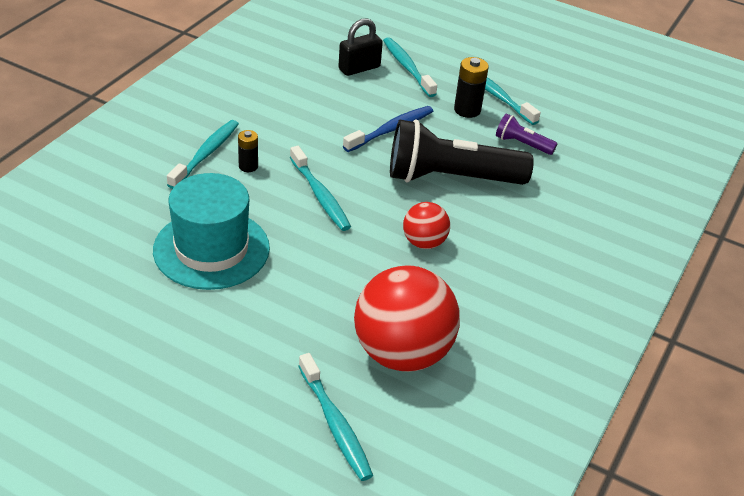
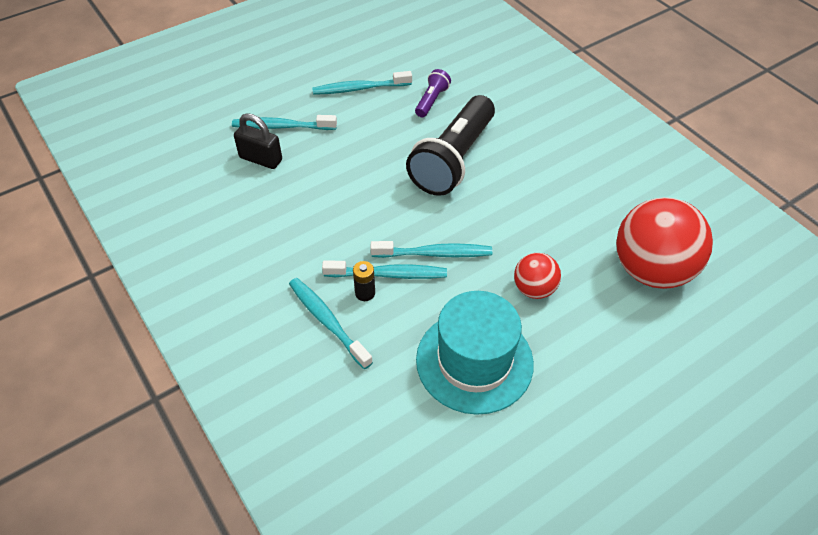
camera: 60 degrees left, 10 degrees up
(335, 423) = (717, 342): turquoise toothbrush -> turquoise toothbrush (388, 274)
(359, 68) = (261, 159): black padlock -> black padlock turned 60 degrees counterclockwise
(390, 130) = (367, 172): blue toothbrush -> none
(424, 242) = (527, 207): red ball -> red ball (534, 289)
(467, 110) = (368, 114): black battery -> none
(522, 144) = (432, 100): purple flashlight -> purple flashlight turned 150 degrees clockwise

